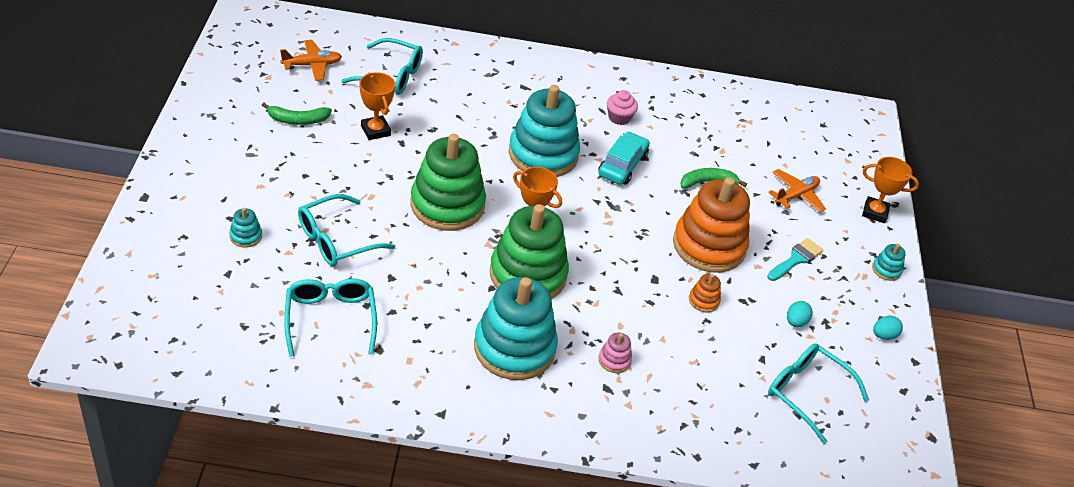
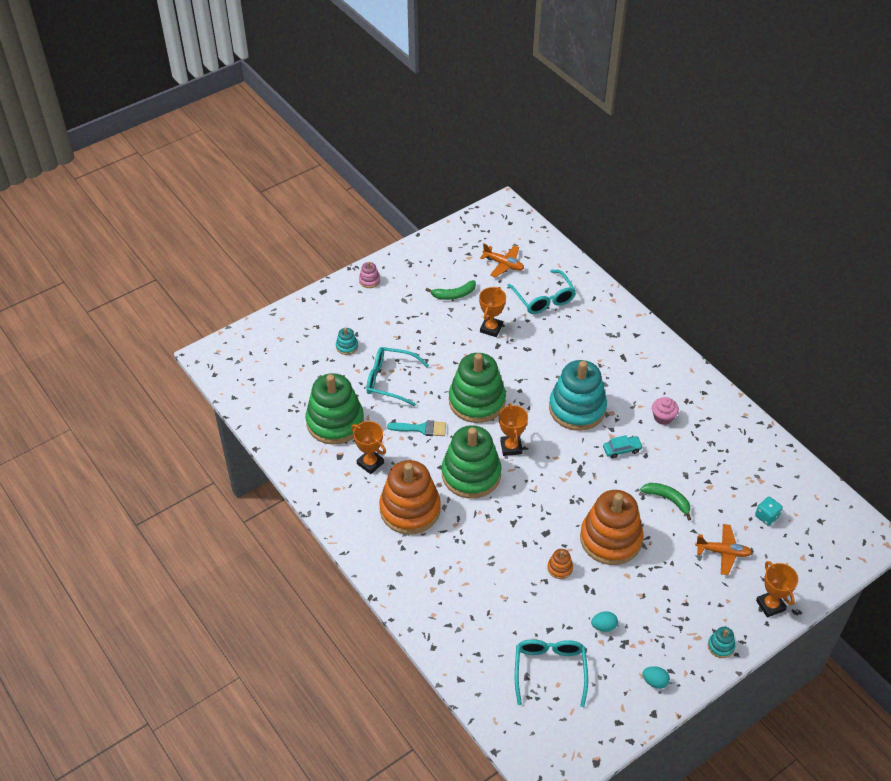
camera: 55 degrees right, 5 degrees up
(297, 120) = (454, 295): green banana -> green banana turned 60 degrees counterclockwise
(330, 319) = (335, 422): turquoise glasses -> green stacking toy
(419, 333) = (370, 463): none -> orange trophy
(514, 348) = (410, 509): turquoise stacking toy -> orange stacking toy
(614, 360) = (457, 559): pink stacking toy -> pink stacking toy (369, 280)
(622, 165) = (622, 449): turquoise car -> turquoise car, size x0.64
(787, 146) = (766, 516): none -> turquoise dice
(796, 259) = (661, 591): turquoise brush -> turquoise brush (421, 428)

